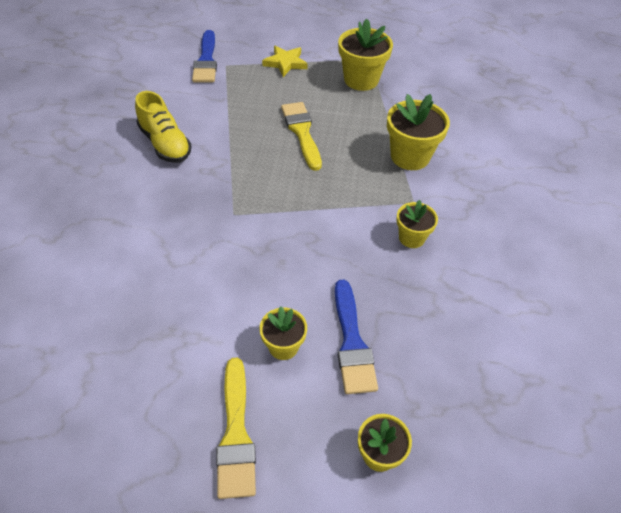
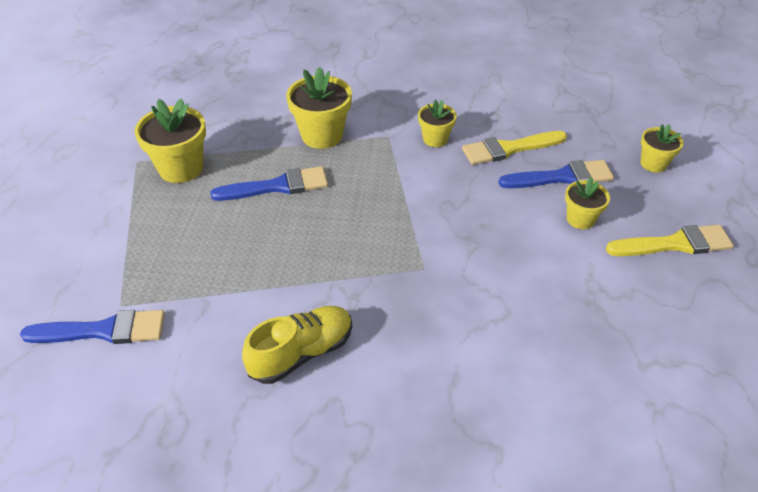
camera: 90 degrees left, 5 degrees down
(285, 63) = (130, 239): yellow star -> none
(301, 132) = (280, 217): yellow brush -> yellow brush (509, 149)
(339, 130) = (277, 186): none -> blue brush

